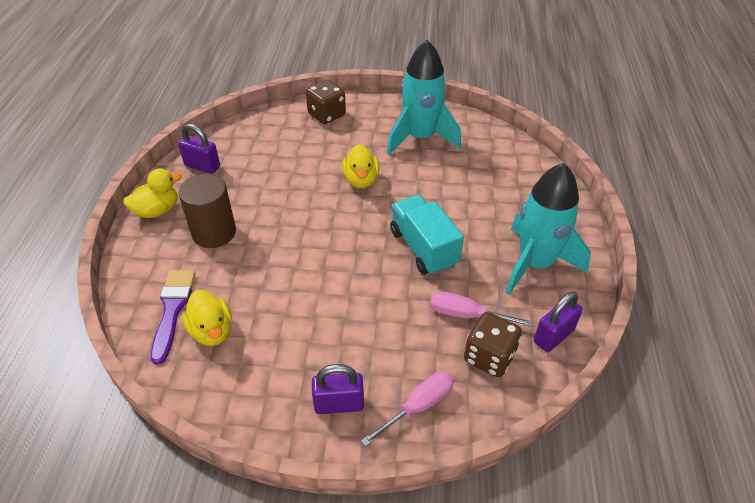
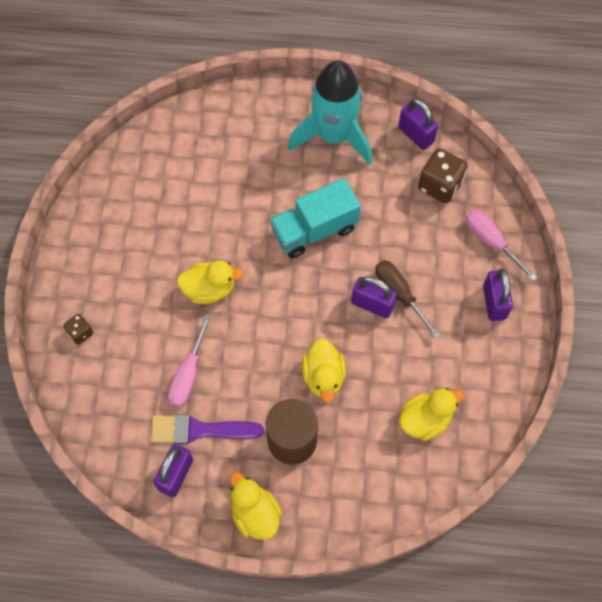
camera: 90 degrees left, 20 degrees up
(172, 309) = (400, 463): purple brush -> purple brush (199, 430)
(270, 254) = (323, 376): none -> yellow duck
(326, 115) = (80, 333): brown dice -> brown dice, size x0.54
(342, 291) = (372, 304): none -> purple padlock
(352, 314) = (400, 294): none -> brown screwdriver
(420, 138) = (136, 225): turquoise rocket -> none
(467, 315) = (396, 198): pink screwdriver -> pink screwdriver (188, 374)

